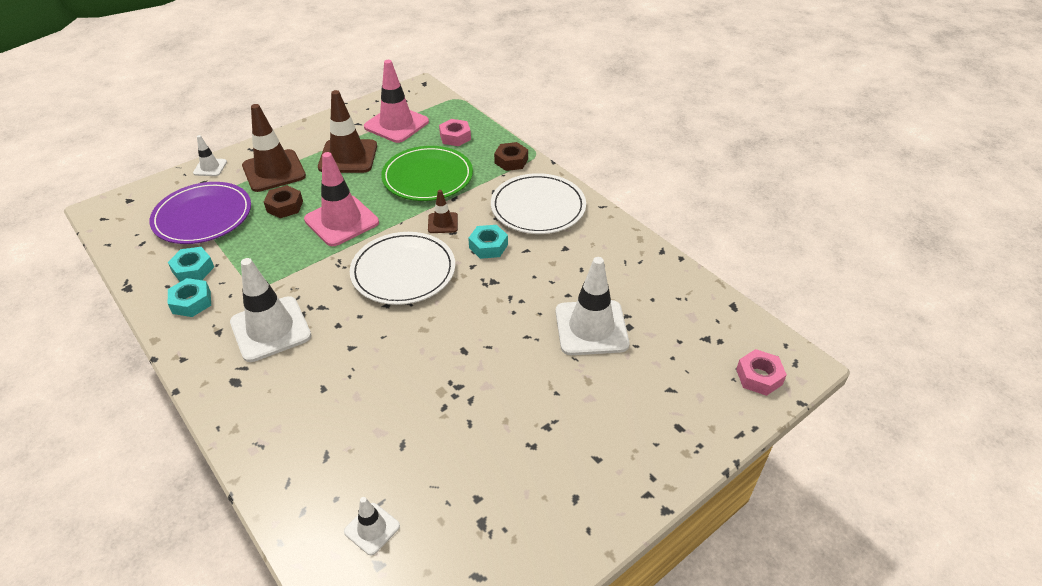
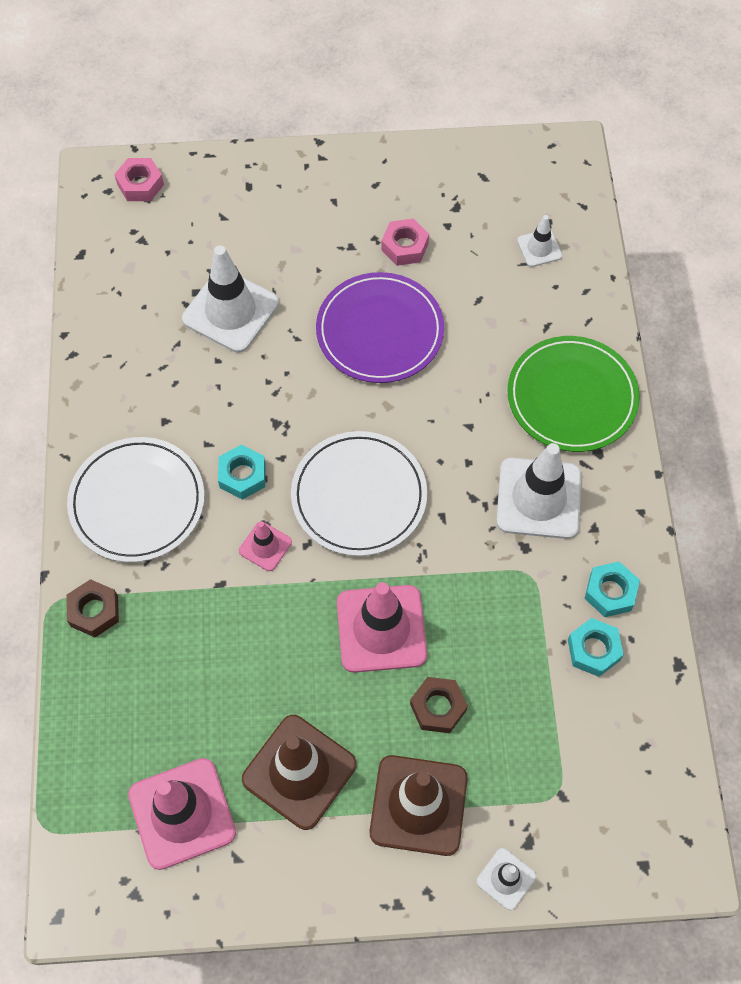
camera: 145 degrees left, 20 degrees up
(203, 216) = (552, 755): purple plate -> purple plate (380, 331)
(427, 177) = (223, 649): green plate -> green plate (572, 397)
(443, 223) = (265, 546): brown traffic cone -> pink traffic cone
(455, 137) = (123, 719): pink nut -> pink nut (404, 246)

